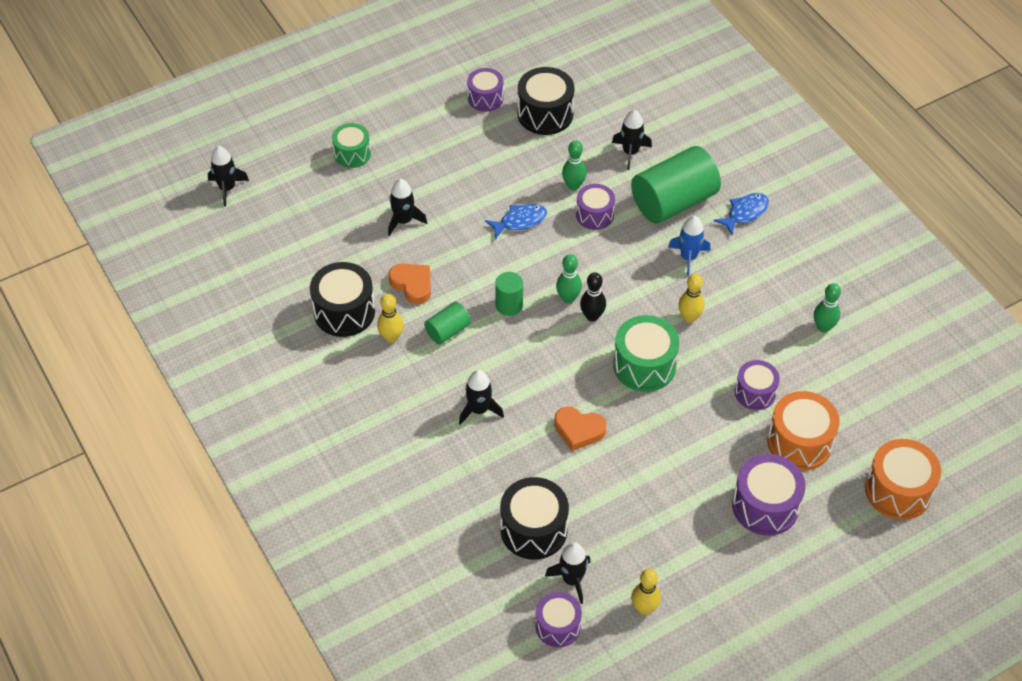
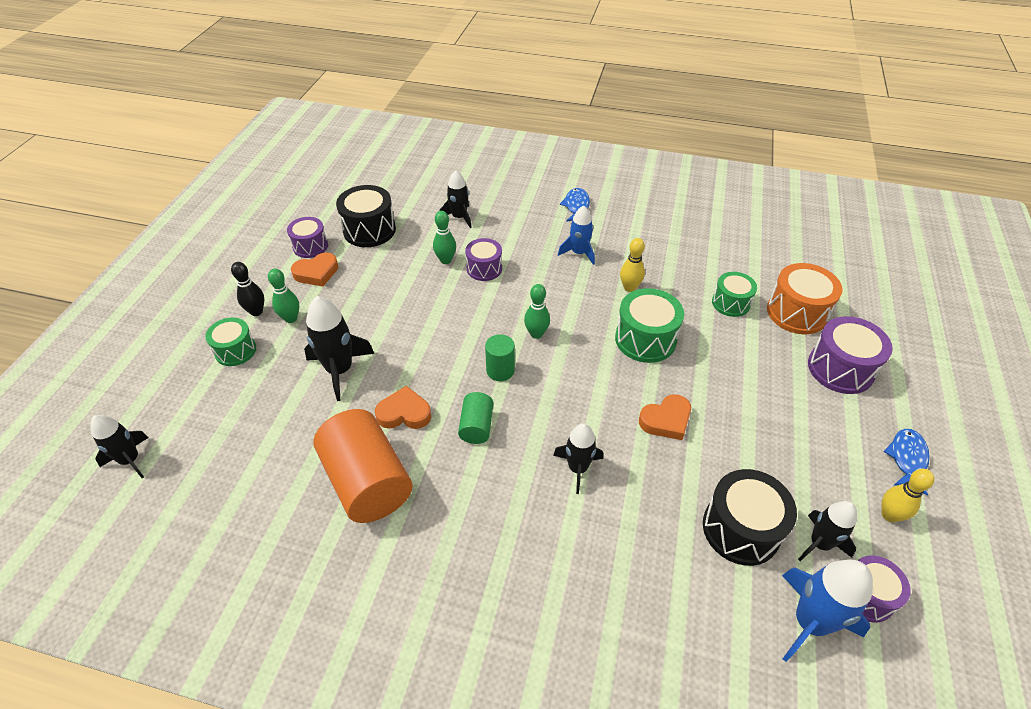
camera: 45 degrees left, 5 degrees down
(344, 312) = (367, 481): black drum -> orange cylinder
(391, 337) = (435, 469): yellow bowling pin -> none
(404, 221) = (340, 370): black rocket -> black rocket, size x1.51
(466, 127) = (316, 273): none -> orange heart
(503, 605) = (809, 622): none -> blue rocket
(520, 221) = (435, 307): blue fish -> blue fish (907, 459)
(592, 316) = (568, 333): black bowling pin -> black bowling pin (256, 311)
(673, 201) = (525, 228): green cylinder -> none
(755, 393) = (730, 303): purple drum -> green drum
(823, 327) = (709, 237): green bowling pin -> green bowling pin (291, 318)
(898, 491) = (882, 297): orange drum -> none

